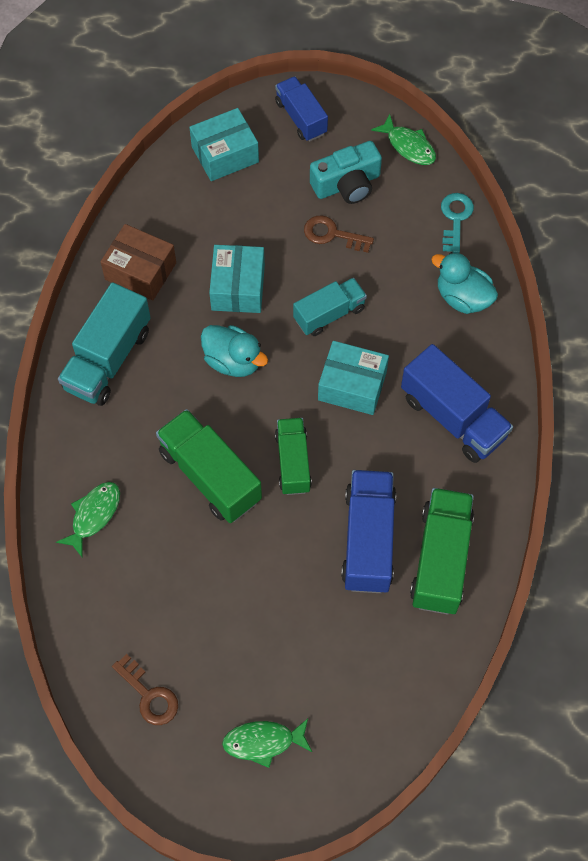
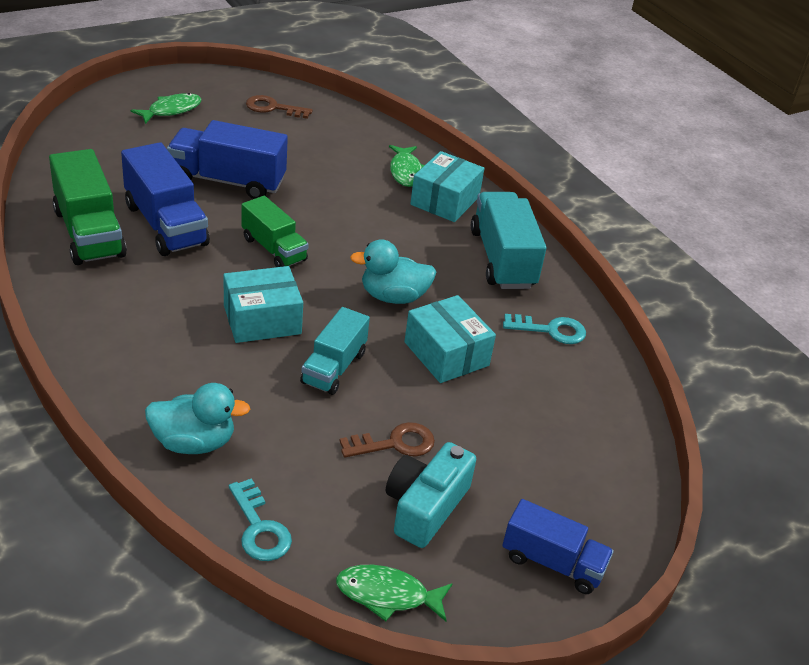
camera: 140 degrees right, 25 degrees down
(140, 271) = (550, 330): brown box -> turquoise key
(210, 476) = (338, 219): green truck -> none
(225, 154) = (591, 474): turquoise box -> turquoise box (445, 200)
(453, 417) = (138, 332): blue truck -> blue truck (227, 181)

